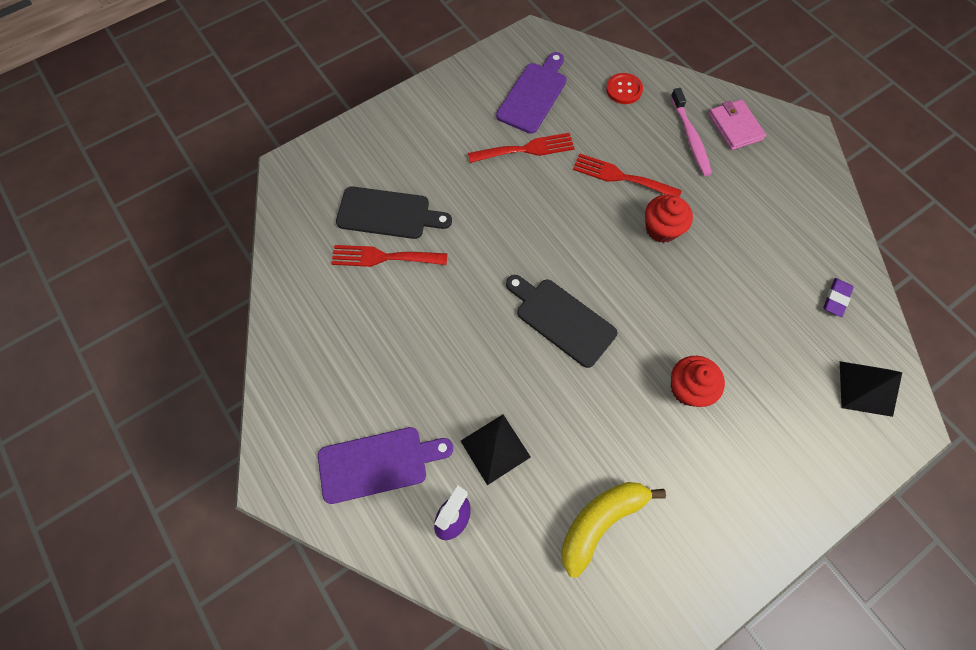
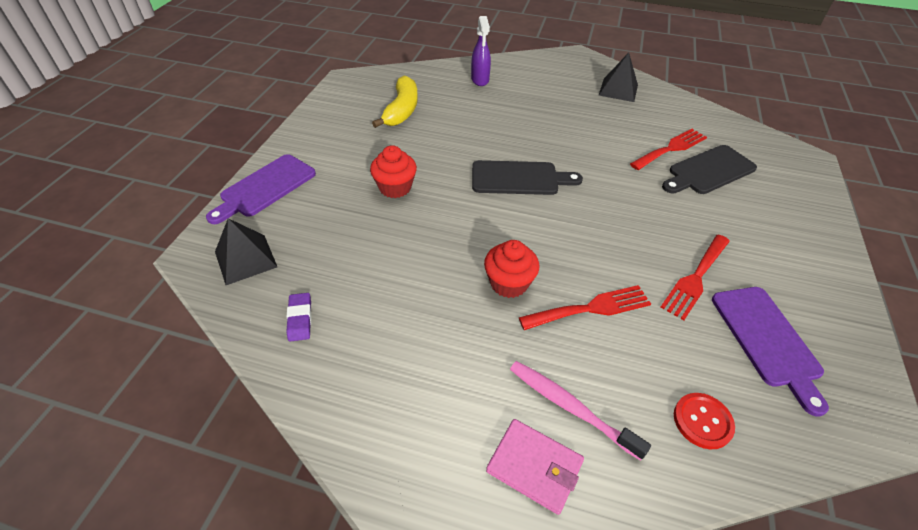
camera: 140 degrees right, 20 degrees down
(378, 463) = (540, 78): purple cutting board -> purple cutting board (265, 188)
(495, 448) = (489, 108): black pyramid -> black pyramid (618, 90)

